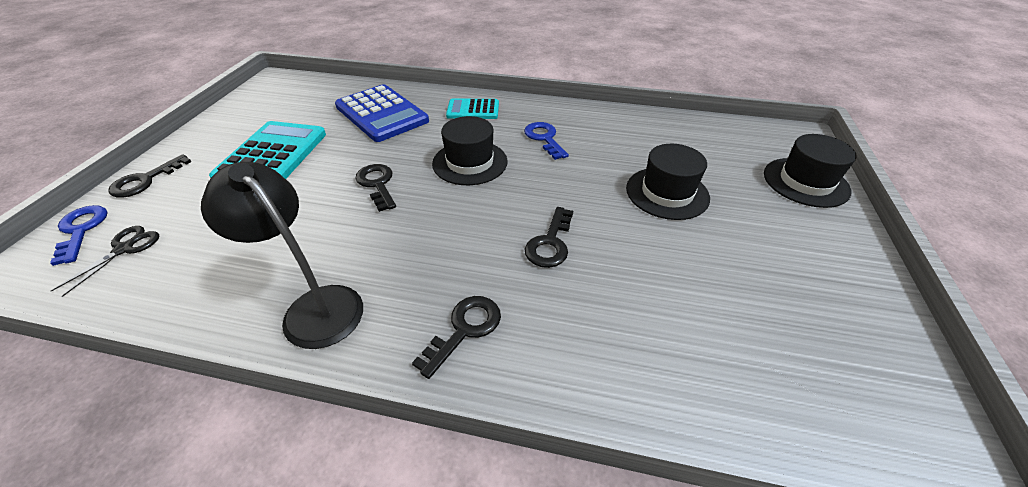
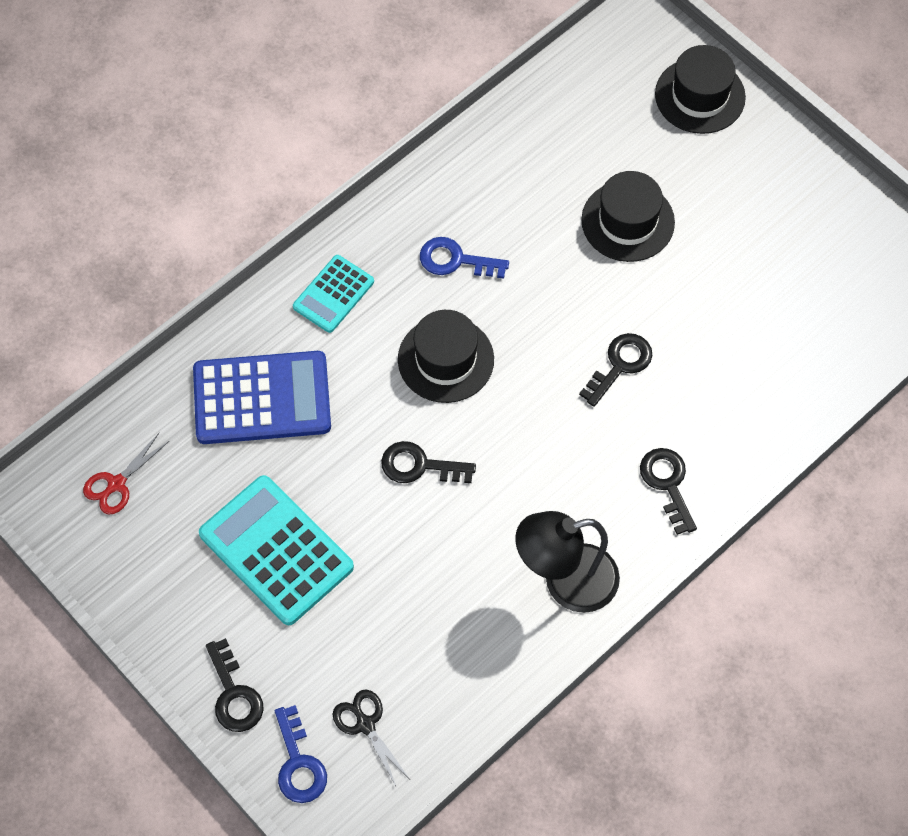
camera: 55 degrees left, 20 degrees up
(81, 230) = (298, 763): blue key -> blue key turned 120 degrees counterclockwise
(292, 95) = (116, 484): none -> red scissors
(550, 243) = (620, 365): black key -> black key turned 105 degrees counterclockwise

